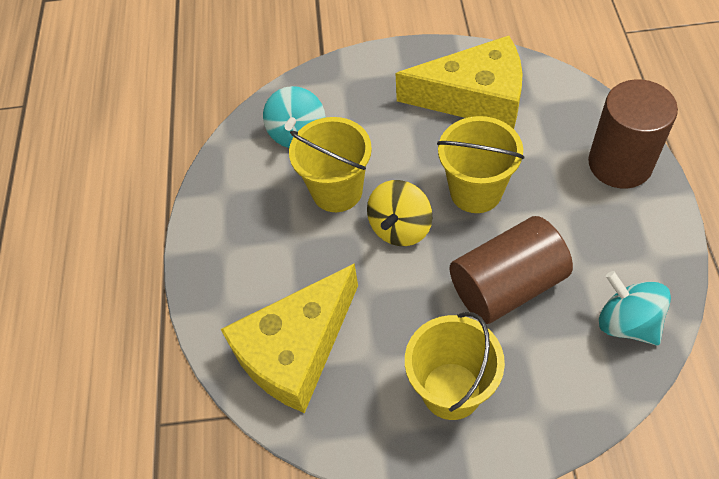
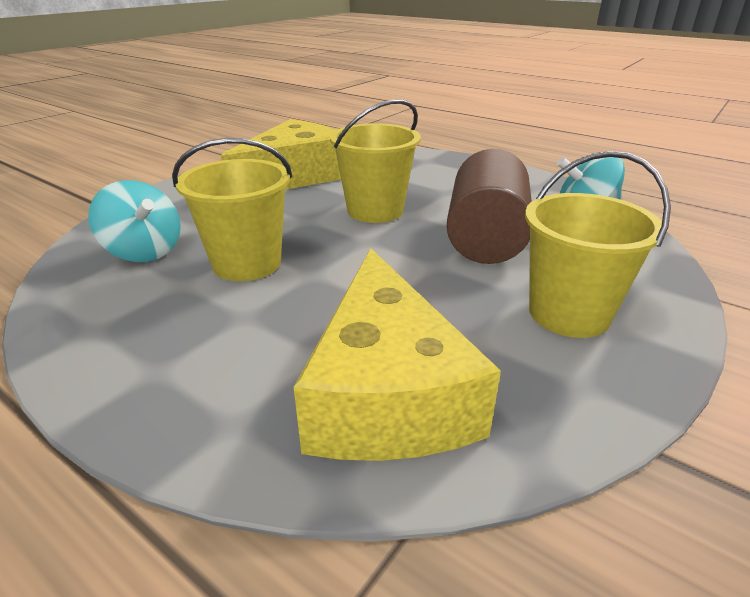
camera: 55 degrees left, 25 degrees down
(400, 228) = (347, 254): yellow spinning top -> none
(620, 163) = (443, 164): brown cylinder -> none

